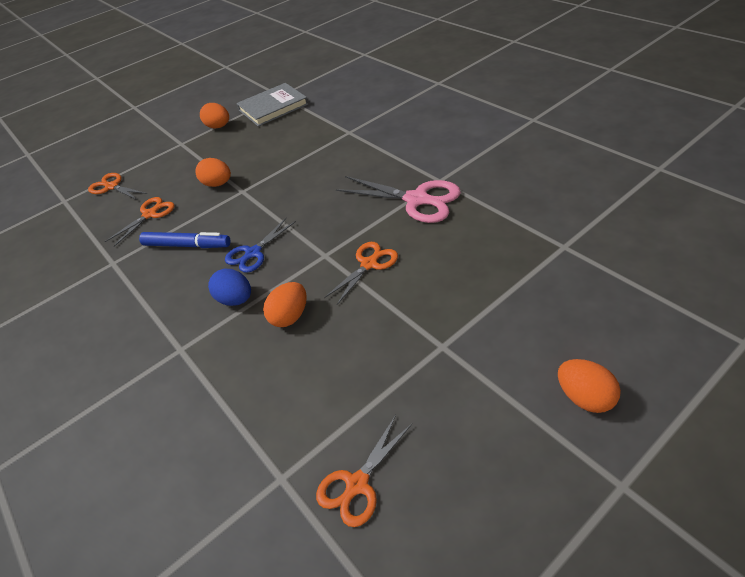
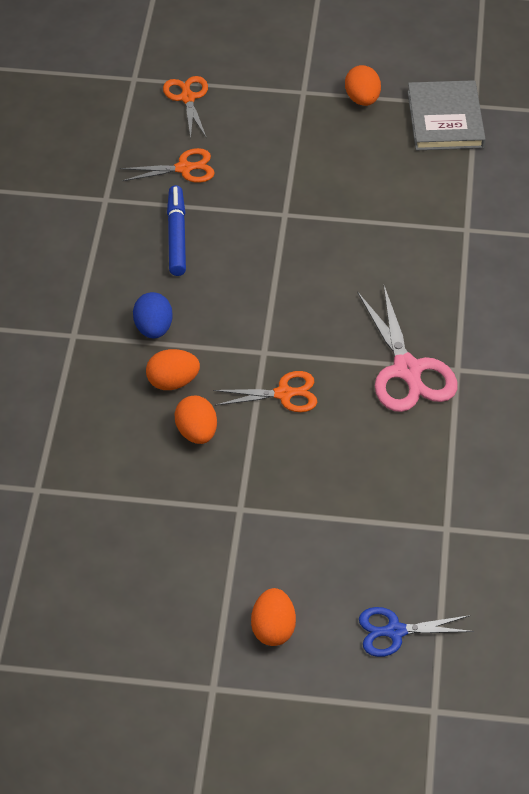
camera: 40 degrees right, 5 degrees up
(187, 245) = (176, 236): blue marker -> blue marker turned 150 degrees counterclockwise
(217, 184) = (275, 184): orange egg -> orange egg (196, 433)
(253, 253) = (215, 295): blue scissors -> blue scissors (395, 631)
(273, 107) = (445, 119): grey book -> grey book turned 75 degrees clockwise
(357, 484) = (73, 536): orange scissors -> none

